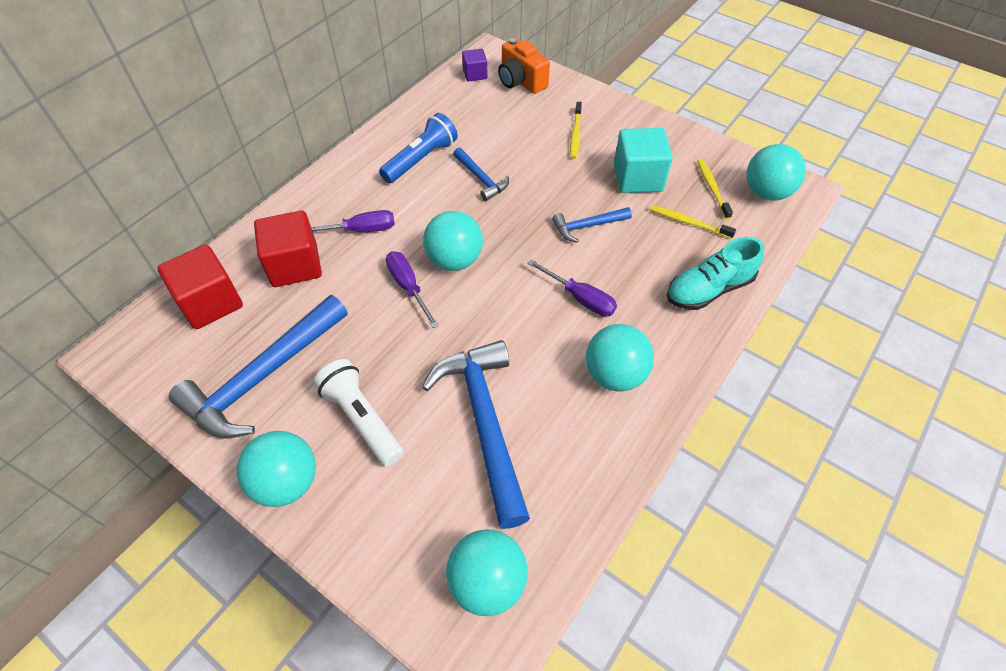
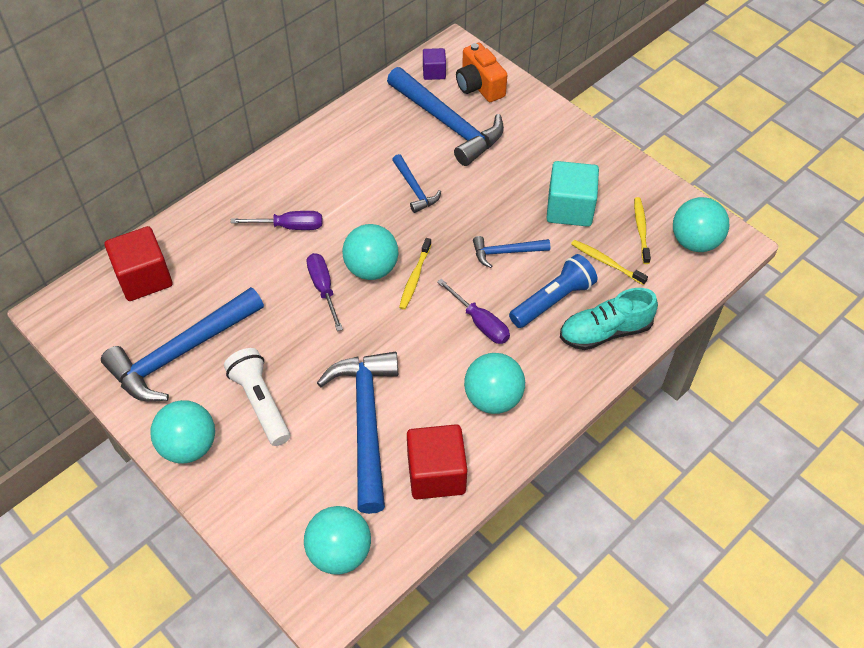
camera: 10 degrees right, 0 degrees up
(295, 265) = (224, 253): red cube -> red cube (436, 474)
(421, 159) = (360, 160): blue flashlight -> blue flashlight (553, 300)
(499, 116) = (448, 123): none -> blue hammer
(575, 134) = (520, 153): yellow toothbrush -> yellow toothbrush (415, 278)

